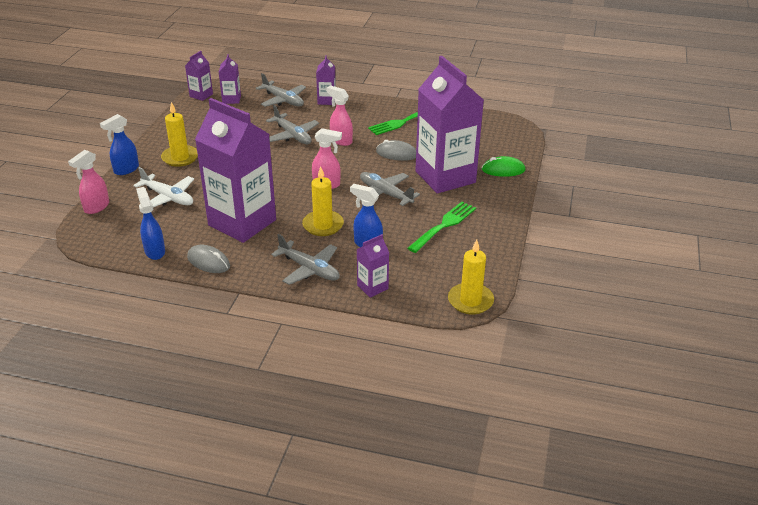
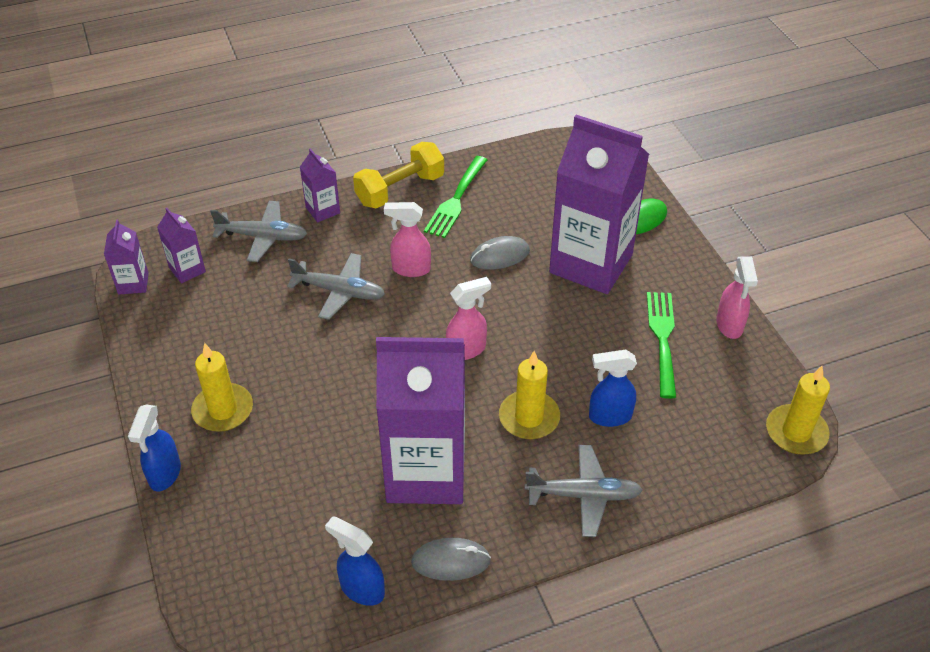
camera: 35 degrees left, 10 degrees up
(96, 207) = (194, 566): pink spray bottle -> pink spray bottle (729, 325)
(168, 197) = (281, 488): white plane -> none
(372, 287) = (680, 477): purple carton -> none
(378, 107) = (400, 190): none -> yellow dumbbell
(385, 193) = (550, 326): grey plane -> none

